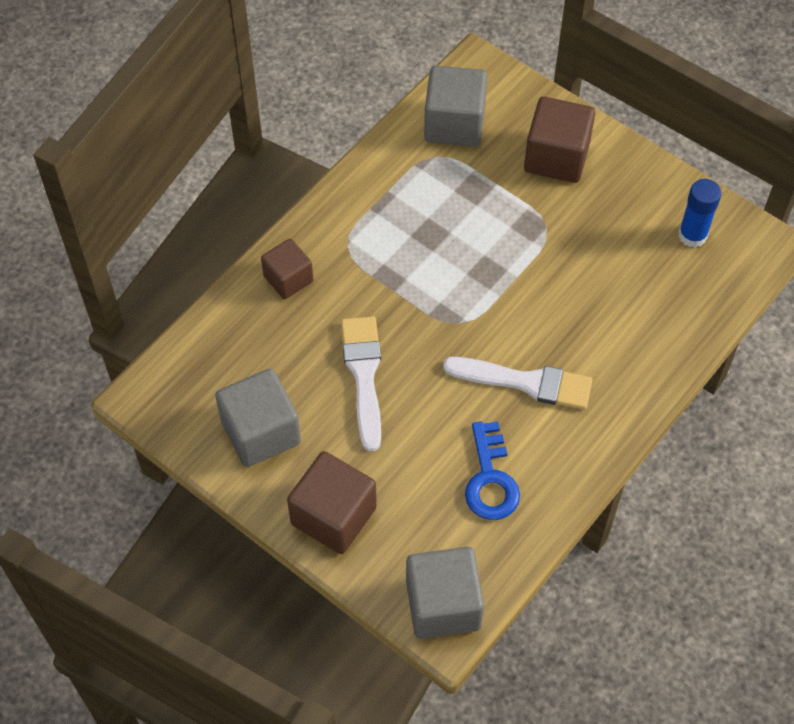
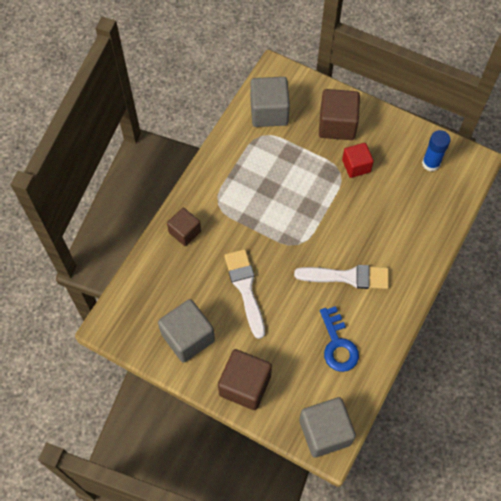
camera: 10 degrees left, 5 degrees up
(573, 222) = (356, 166): none -> red cube

